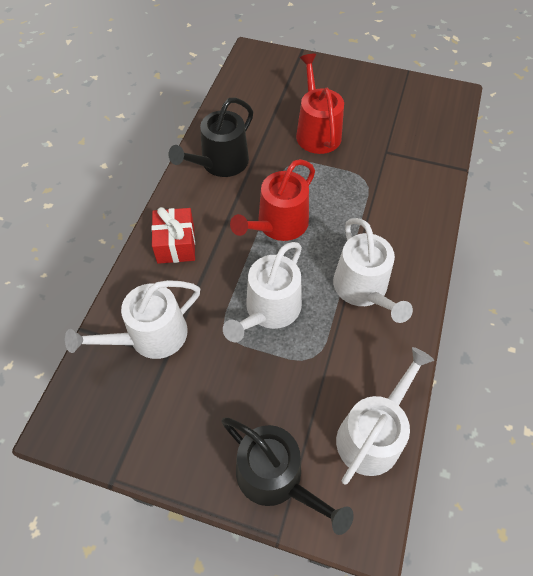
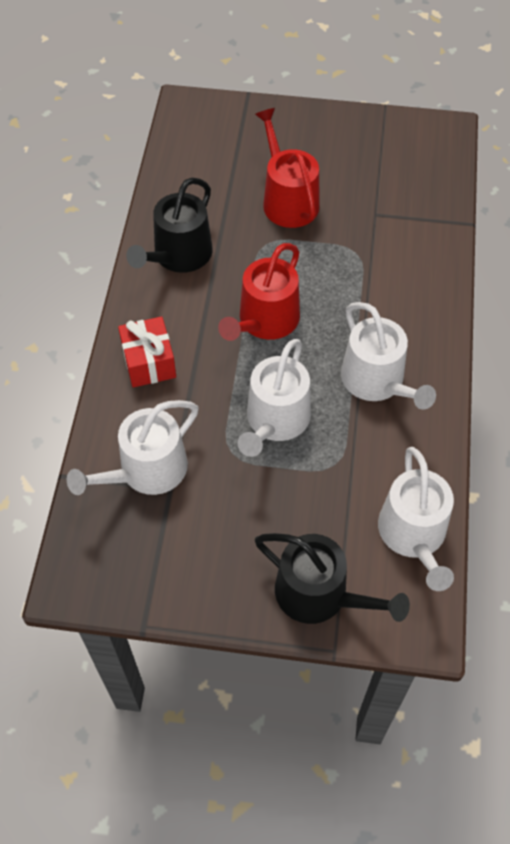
camera: 10 degrees left, 0 degrees up
(372, 435) = (413, 535): white watering can -> white watering can turned 150 degrees clockwise

